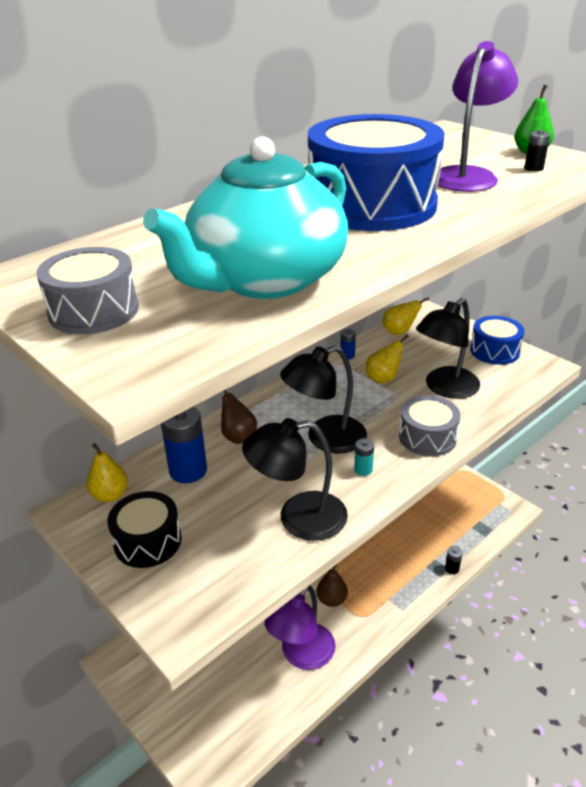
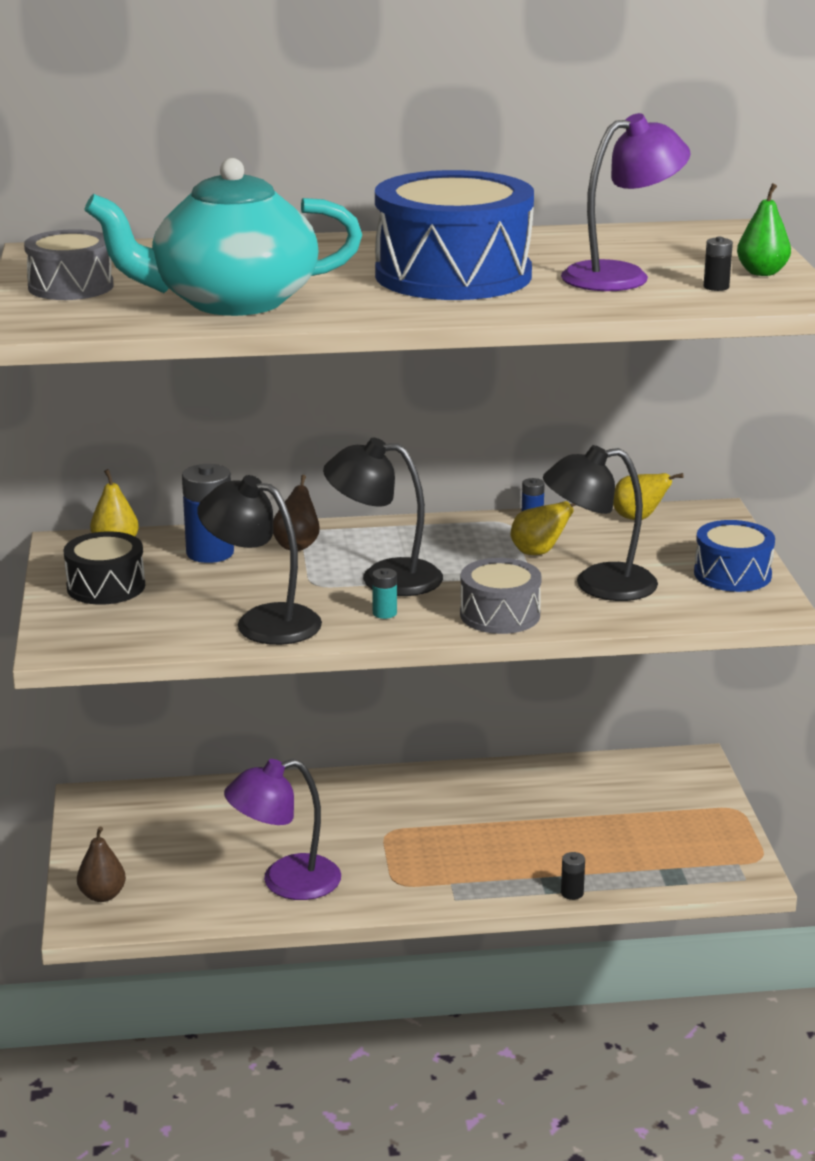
camera: 35 degrees right, 10 degrees down
(332, 600) = (380, 854): brown pear -> brown pear (102, 895)

